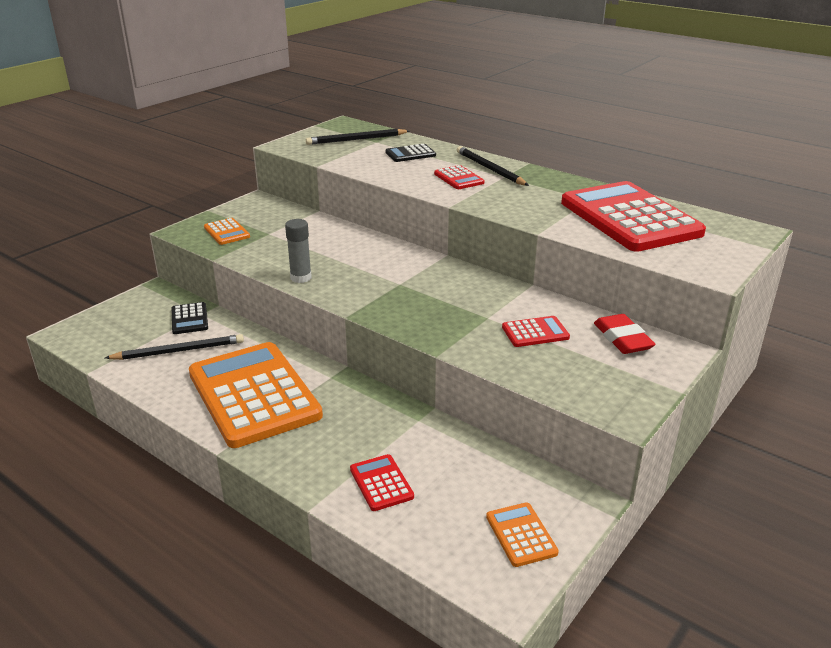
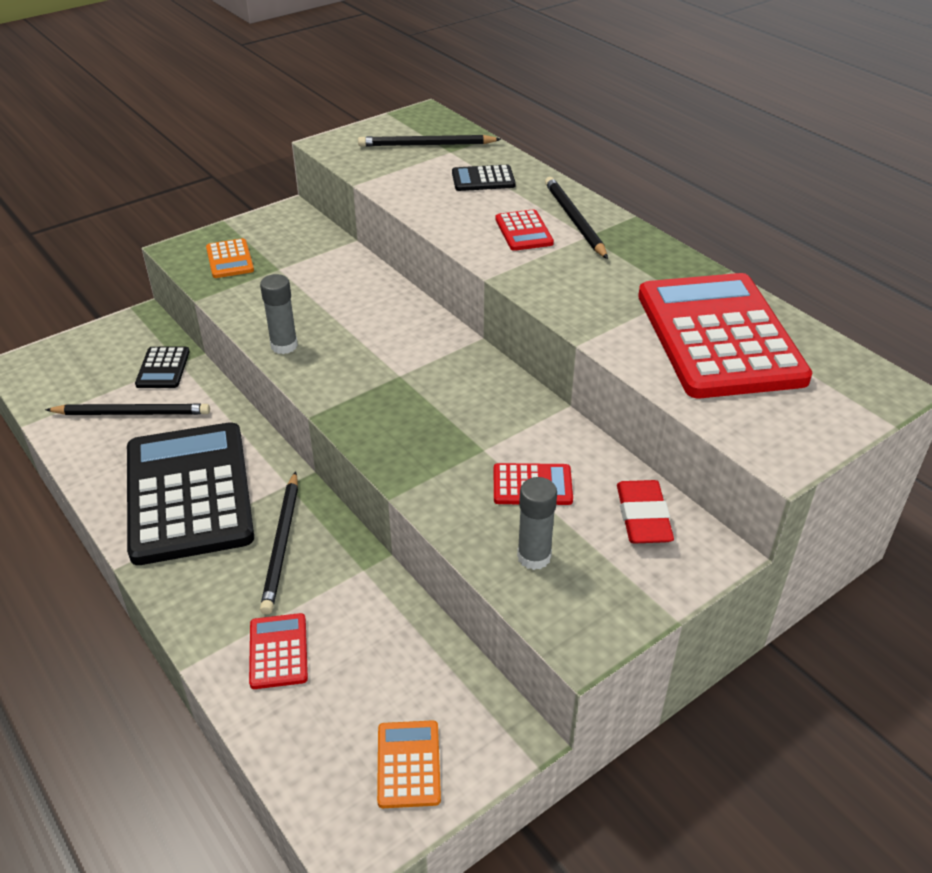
camera: 15 degrees right, 10 degrees up
(254, 394) = (189, 493): orange calculator -> black calculator
(346, 415) = (282, 544): none -> black pencil
(562, 373) = (534, 557): none -> grey glue stick

